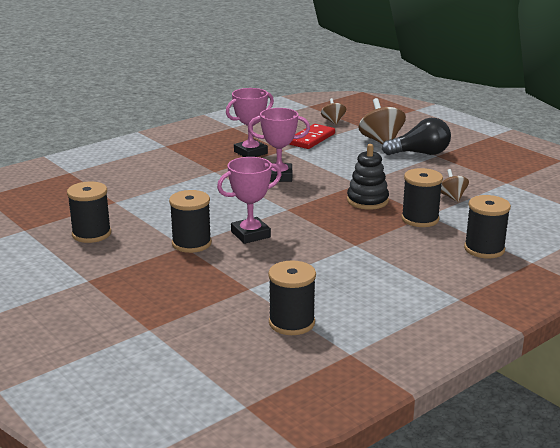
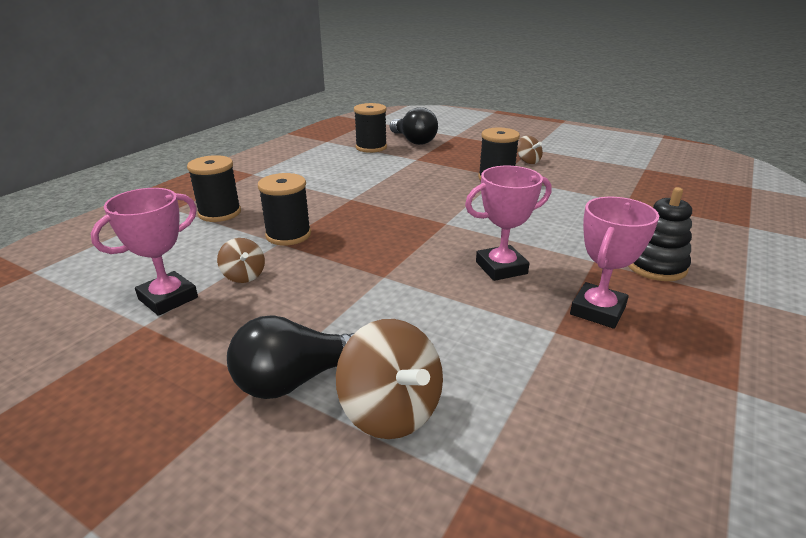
camera: 160 degrees right, 5 degrees up
(91, 234) = (587, 173): black spool -> none
(221, 327) = (413, 141): none -> black light bulb
(250, 234) = (455, 192): pink trophy -> pink trophy (168, 298)
(311, 139) = (539, 381): red domino -> none
(333, 121) = (559, 492): brown spinning top -> brown spinning top (528, 161)
(367, 201) = (359, 249): black stacking toy -> black stacking toy (655, 266)

